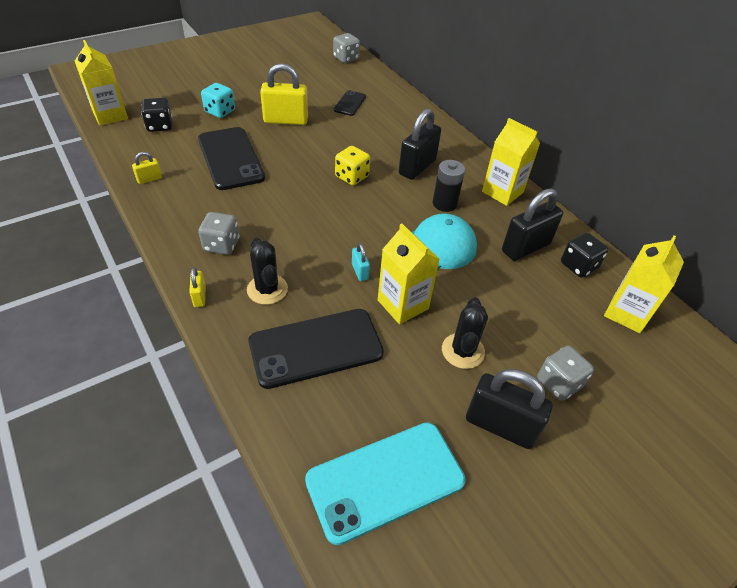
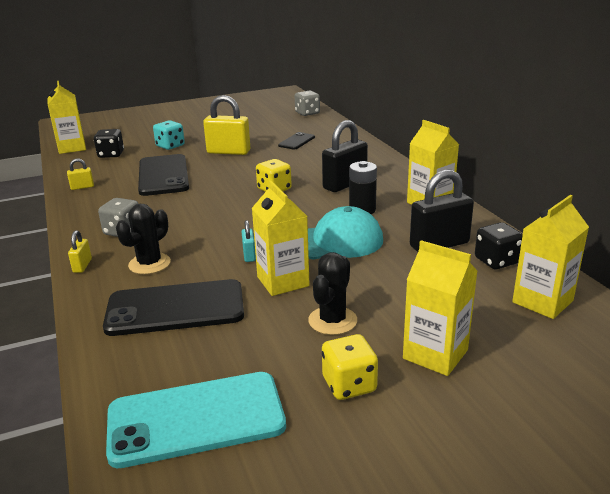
camera: 15 degrees right, 20 degrees down
(267, 289) = (149, 264): black cactus -> black cactus turned 45 degrees clockwise
(500, 426) = (349, 385): black padlock -> yellow dice
(559, 383) = (435, 354): grey dice -> yellow carton

